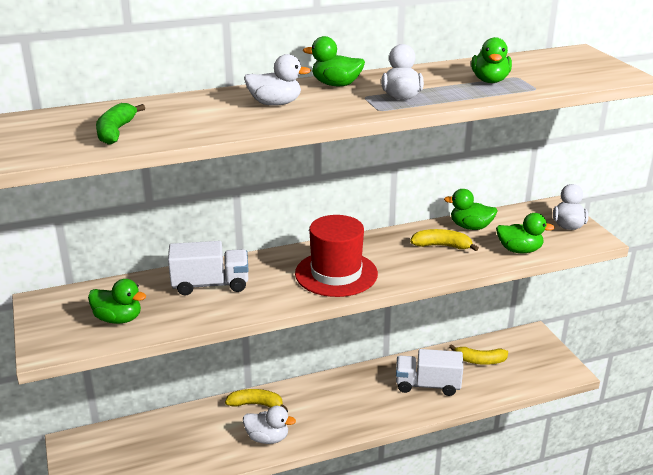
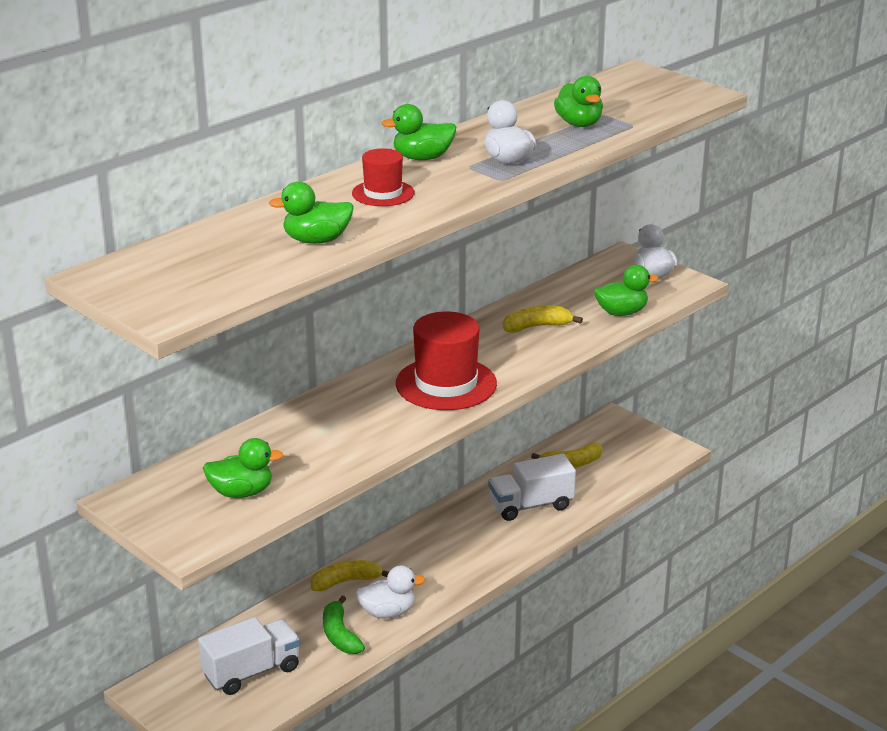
camera: 25 degrees left, 0 degrees up
(116, 132) = (248, 260): green banana -> green banana (340, 635)
(210, 285) = (313, 430): white truck -> white truck (251, 672)
(275, 104) = (383, 193): white duck -> red hat
(470, 227) = (551, 298): green duck -> green duck (316, 240)

